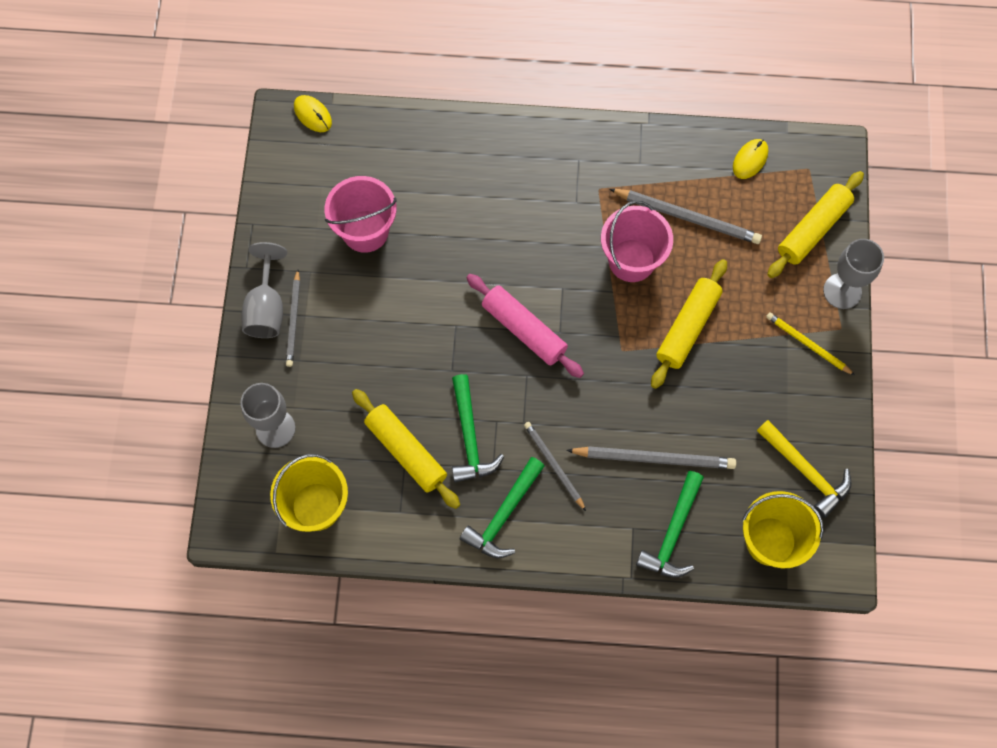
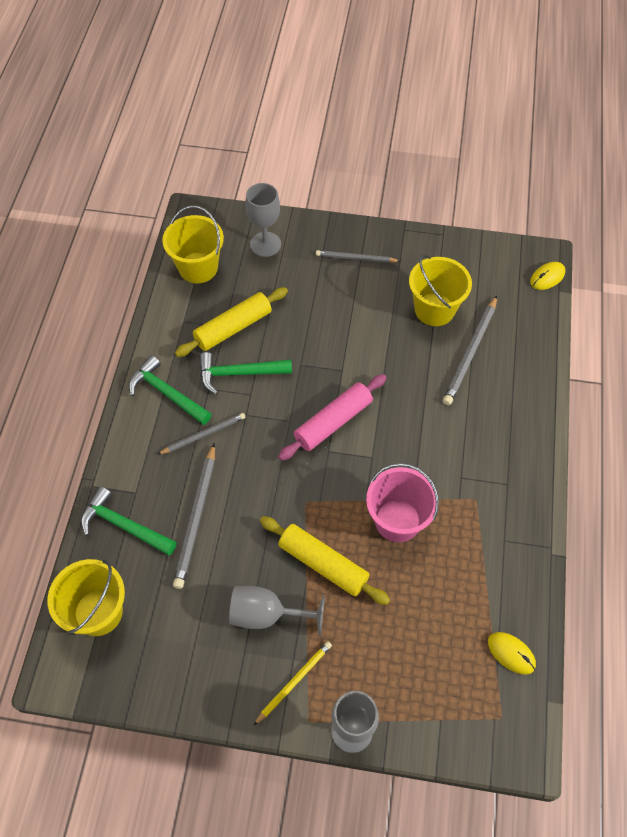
camera: 95 degrees right, 10 degrees down
(266, 308) = (367, 241): grey goblet -> grey goblet (266, 614)
(365, 231) = (434, 309): pink bucket -> yellow bucket
(687, 217) = (443, 579): grey pencil -> grey pencil (470, 353)
(805, 471) = (160, 657): yellow hammer -> none
(813, 229) = (426, 710): yellow rolling pin -> none

